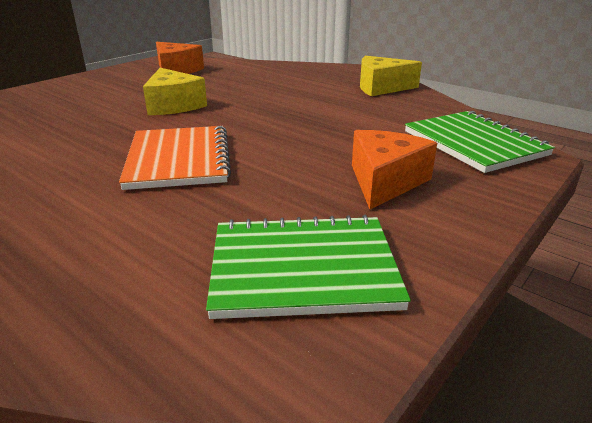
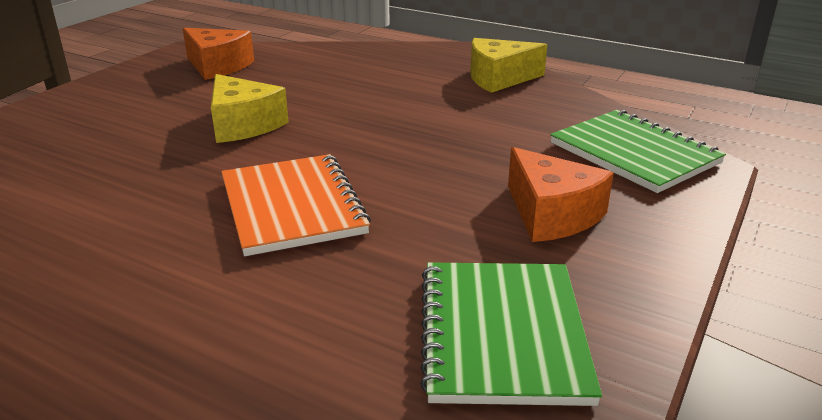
camera: 10 degrees left, 0 degrees up
(303, 269) = (503, 334): green notebook -> green notebook turned 75 degrees counterclockwise
(385, 181) = (551, 214): orange cheese -> orange cheese turned 135 degrees clockwise

